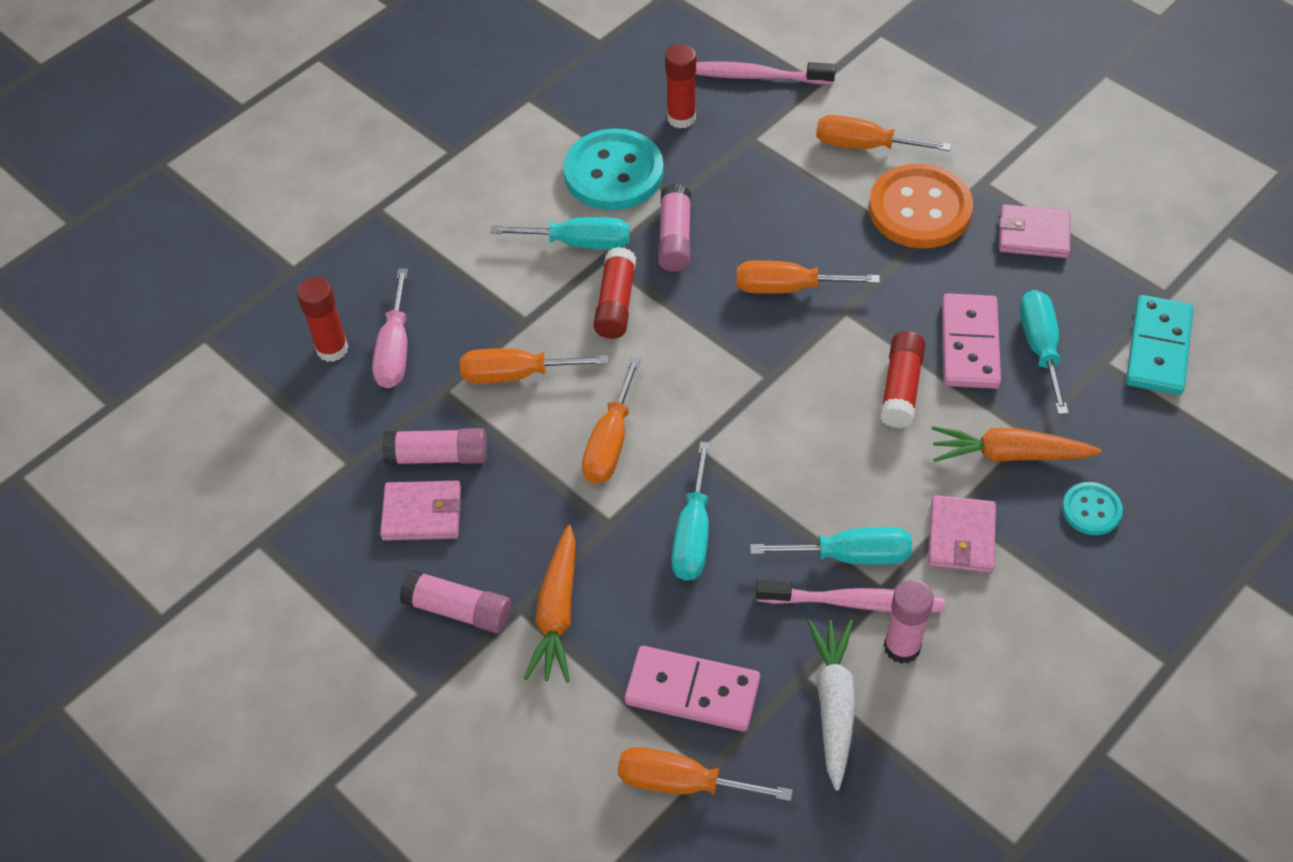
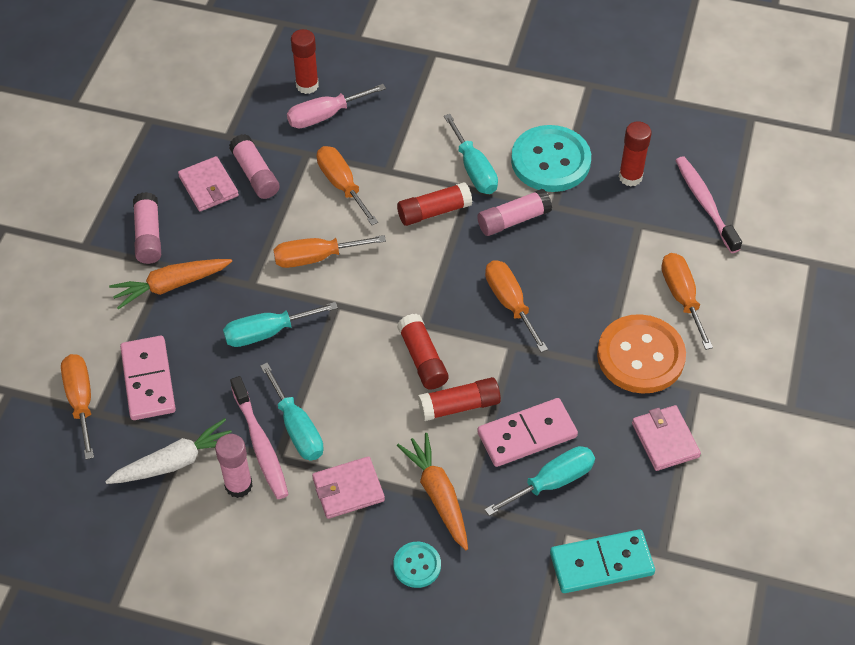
camera: 60 degrees right, 0 degrees up
(818, 396) = (422, 359): none -> red glue stick

